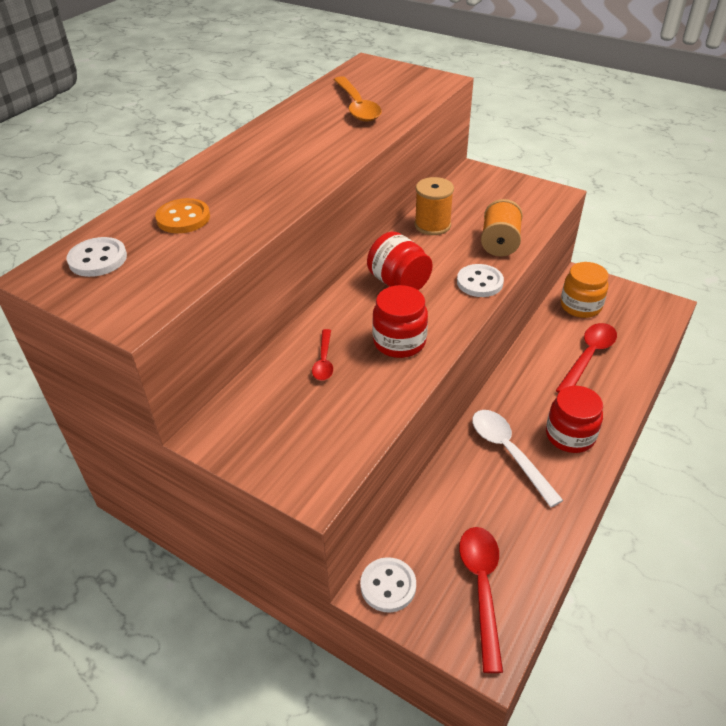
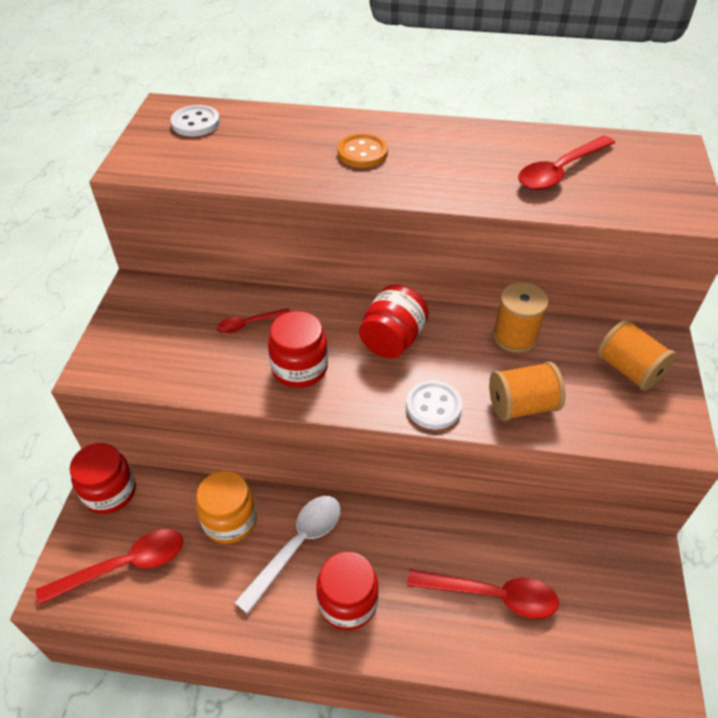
camera: 65 degrees right, 5 degrees up
(183, 218) = (274, 140): orange button -> orange button (362, 153)
(357, 107) = (559, 171): orange spoon -> red spoon
(388, 586) = (110, 492): white button -> red jar
(491, 191) = (628, 370): none -> orange spool
(580, 306) = (586, 566): orange jar -> orange jar (230, 520)

